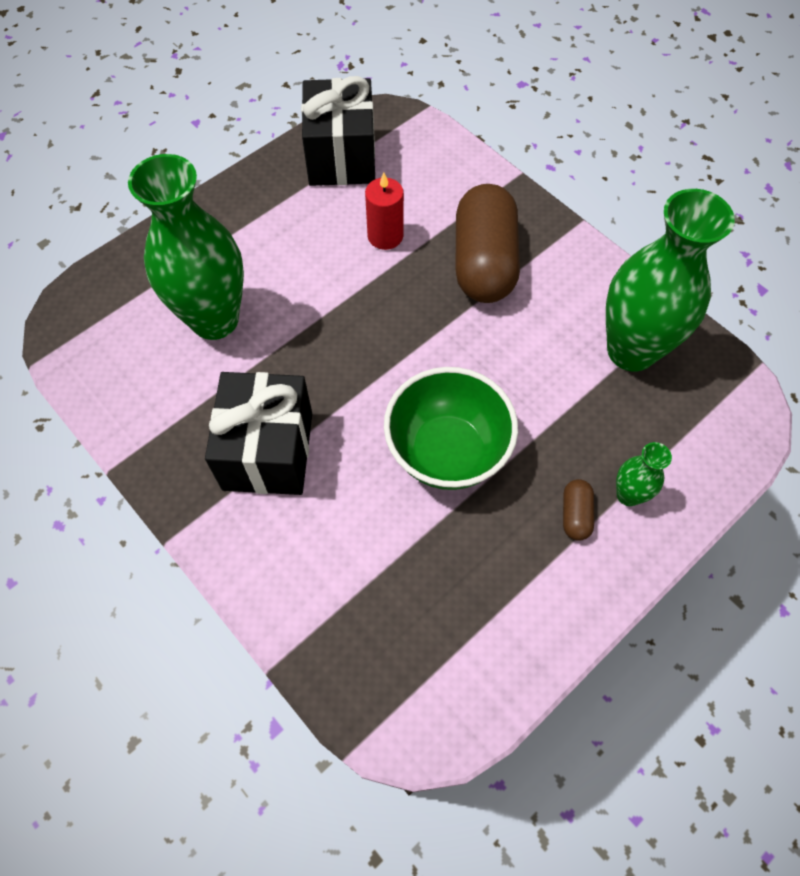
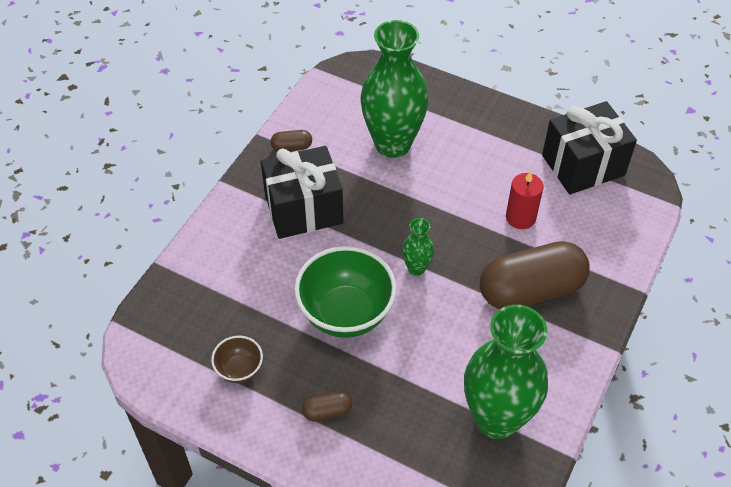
camera: 70 degrees right, 10 degrees down
(156, 434) = (292, 147): none -> brown capsule
(485, 600) = (239, 369): none -> brown bowl
(628, 495) = (358, 445): green vase -> green vase (416, 268)

